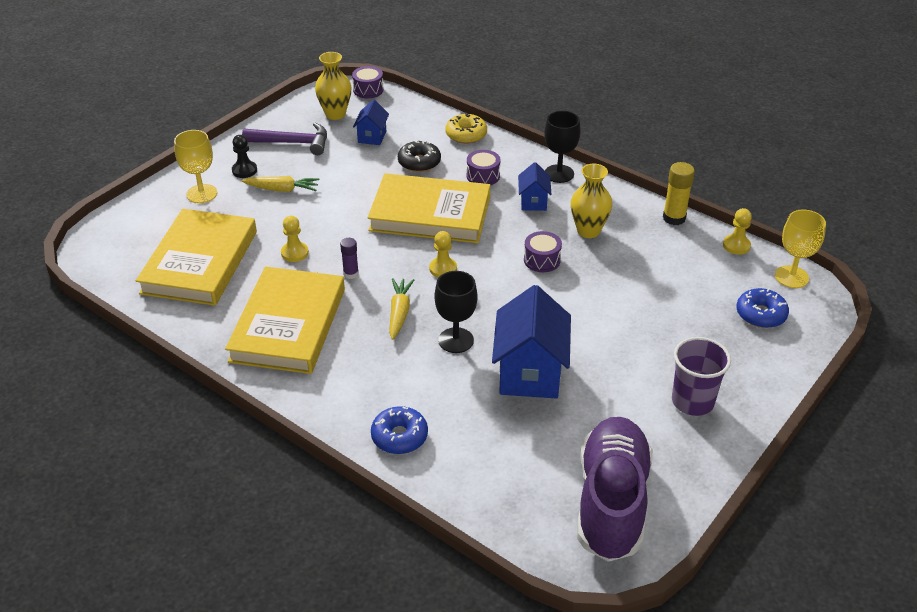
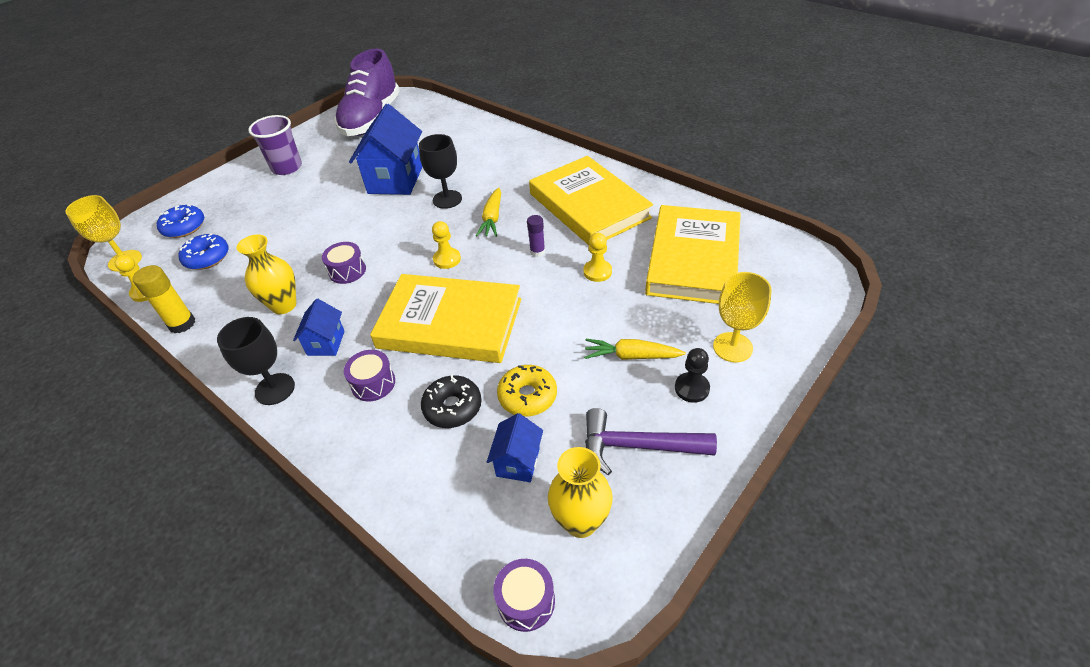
camera: 175 degrees left, 5 degrees up
(288, 325) = (589, 206): yellow book -> yellow book turned 45 degrees counterclockwise
(399, 436) = (497, 142): blue donut -> blue donut (207, 258)
(466, 134) = (374, 468): yellow donut -> yellow donut (527, 396)

